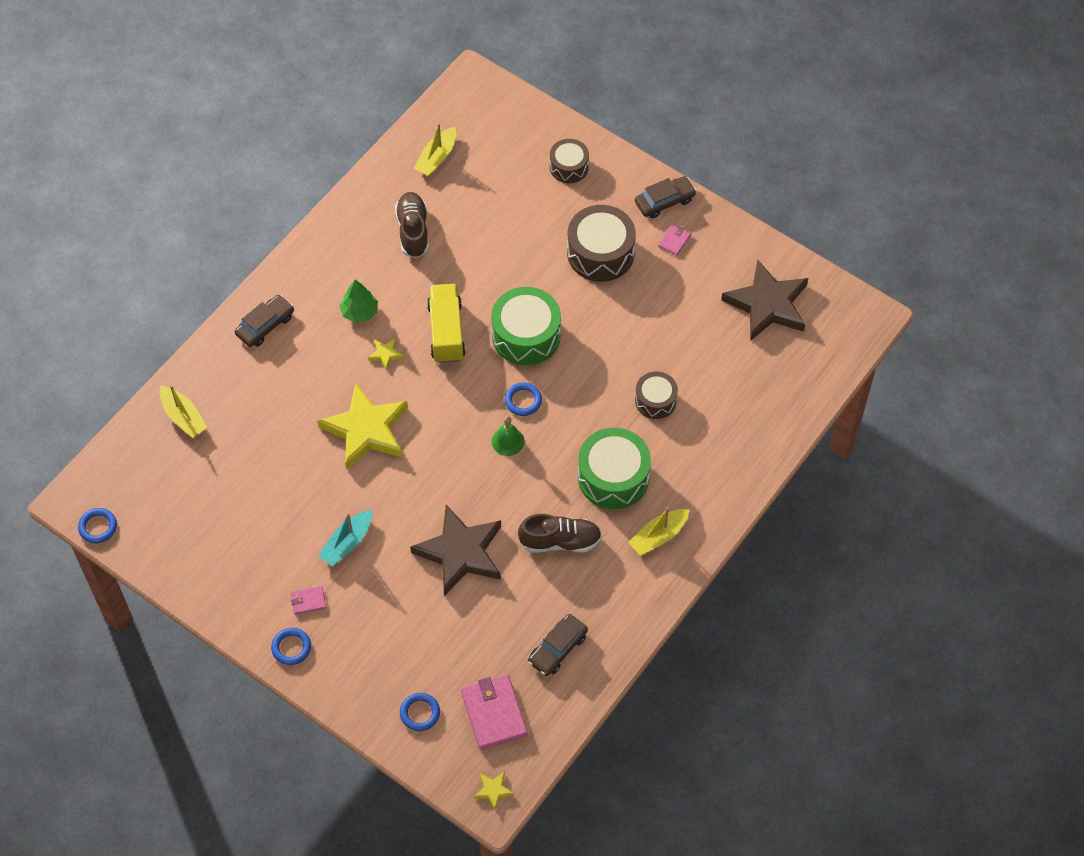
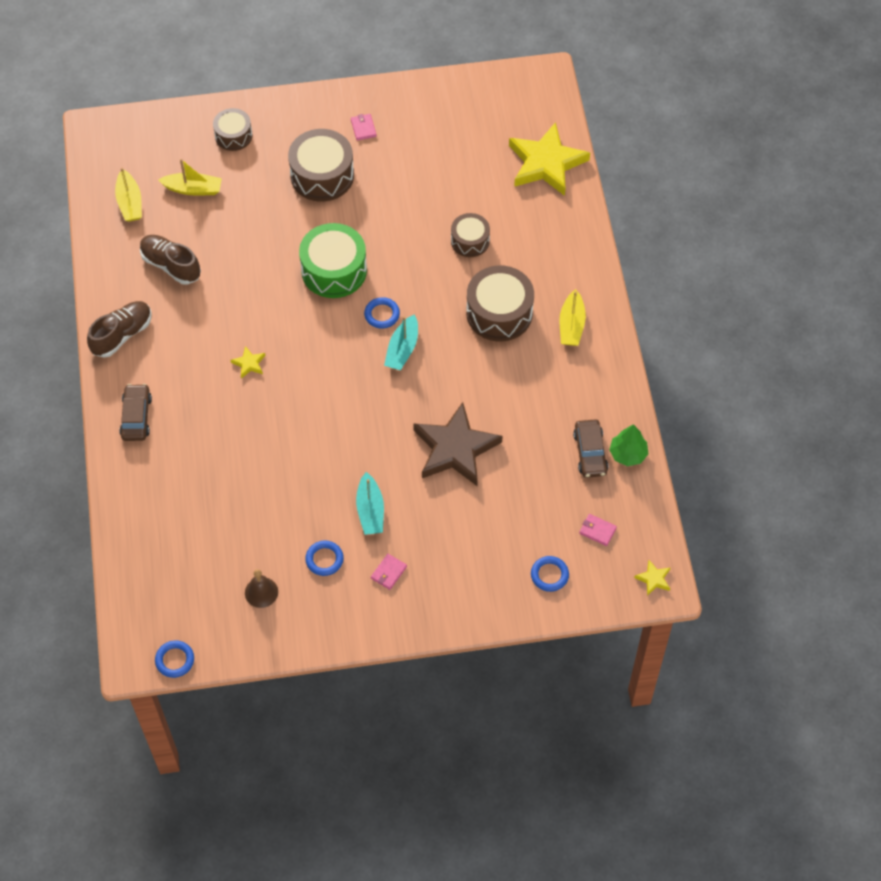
camera: 45 degrees left, 0 degrees up
(183, 417) = (149, 530): yellow boat -> yellow boat (193, 189)
(207, 532) = (261, 592): none -> brown bell
(291, 647) = (413, 613): blue ring -> blue ring (324, 559)
(359, 312) = (196, 351): green tree -> green tree (628, 454)
(366, 430) = (295, 425): yellow star -> yellow star (546, 163)
(446, 332) = (275, 313): yellow truck -> none
(494, 713) = (597, 530): pink wallet -> pink wallet, size x0.50
(508, 441) = (402, 349): green bell -> turquoise boat
(560, 541) = (512, 383): brown shoe -> brown shoe (122, 335)
(613, 477) = (499, 313): green drum -> brown drum
(664, 201) = (327, 107): brown car -> none
(767, 304) = (472, 120): brown star -> none

